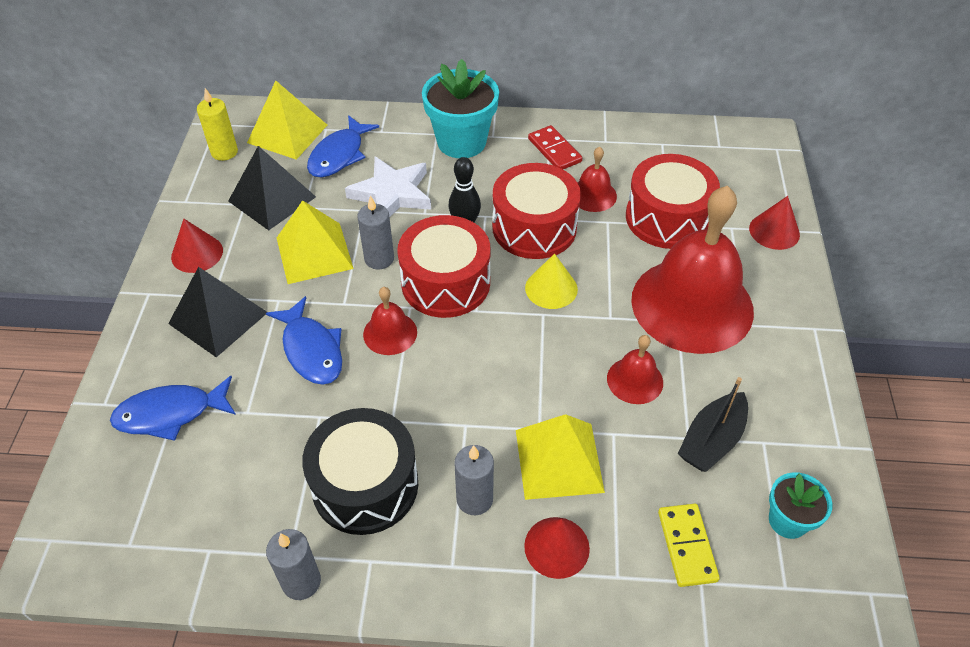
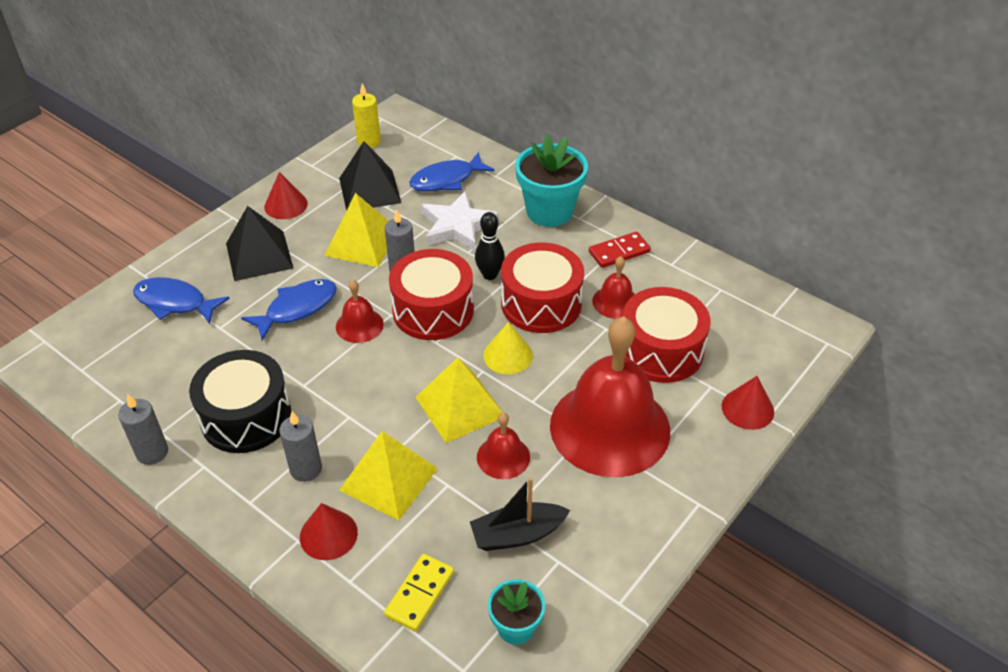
camera: 35 degrees right, 5 degrees down
(287, 133) = (425, 147): yellow pyramid -> yellow pyramid (460, 406)
(311, 350) = (297, 308): blue fish -> blue fish turned 135 degrees counterclockwise
(554, 150) = (619, 252): red domino -> red domino turned 60 degrees clockwise

